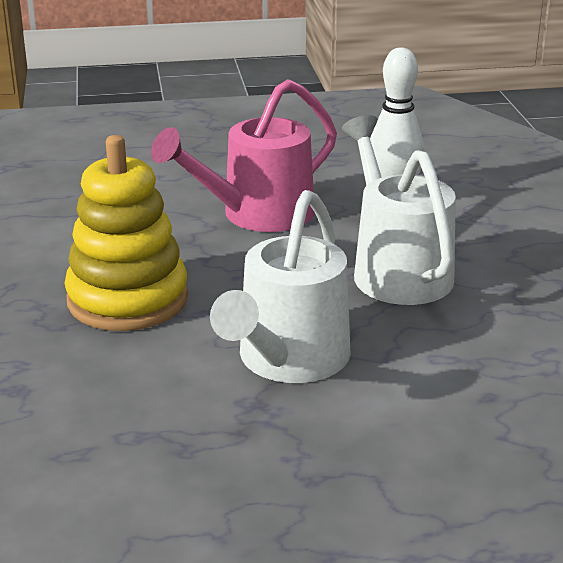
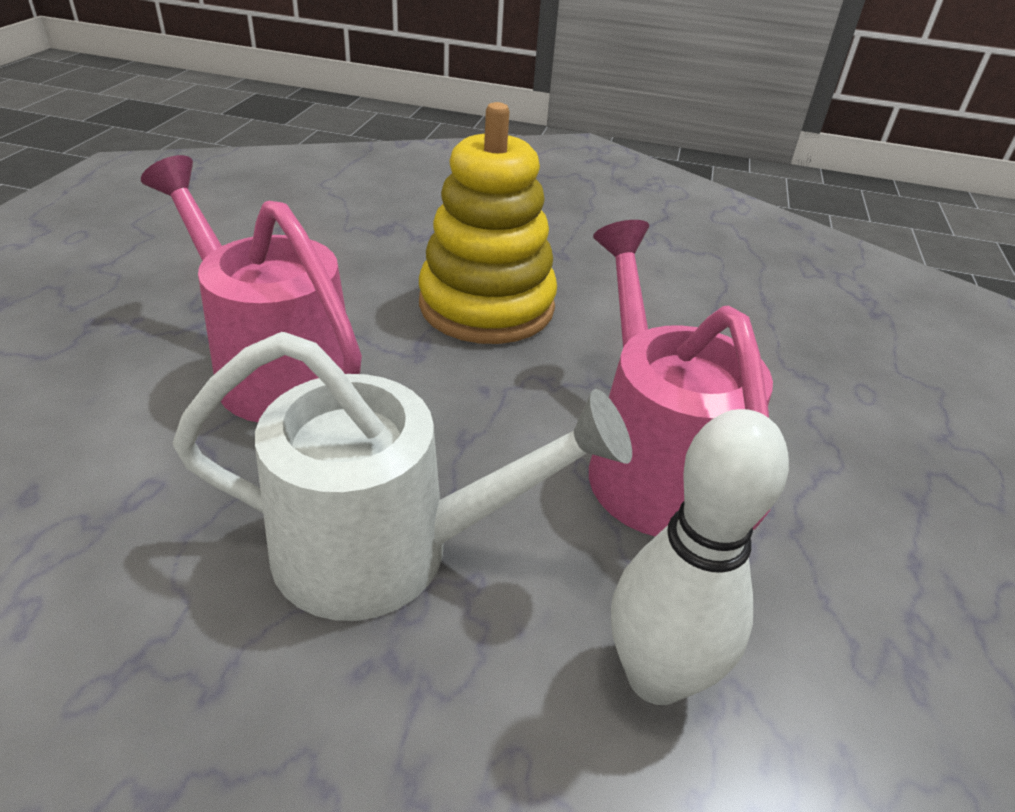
camera: 110 degrees right, 10 degrees up
(287, 361) = (273, 367): white watering can -> pink watering can

